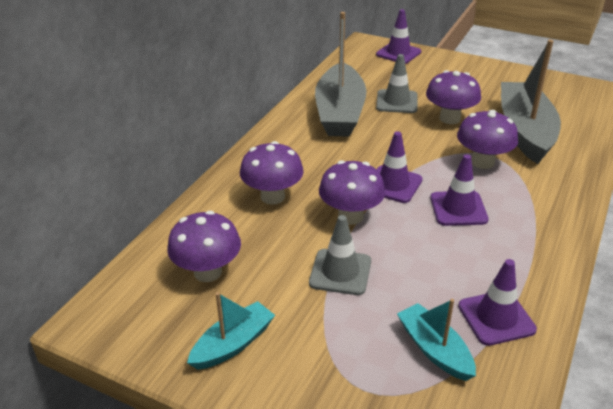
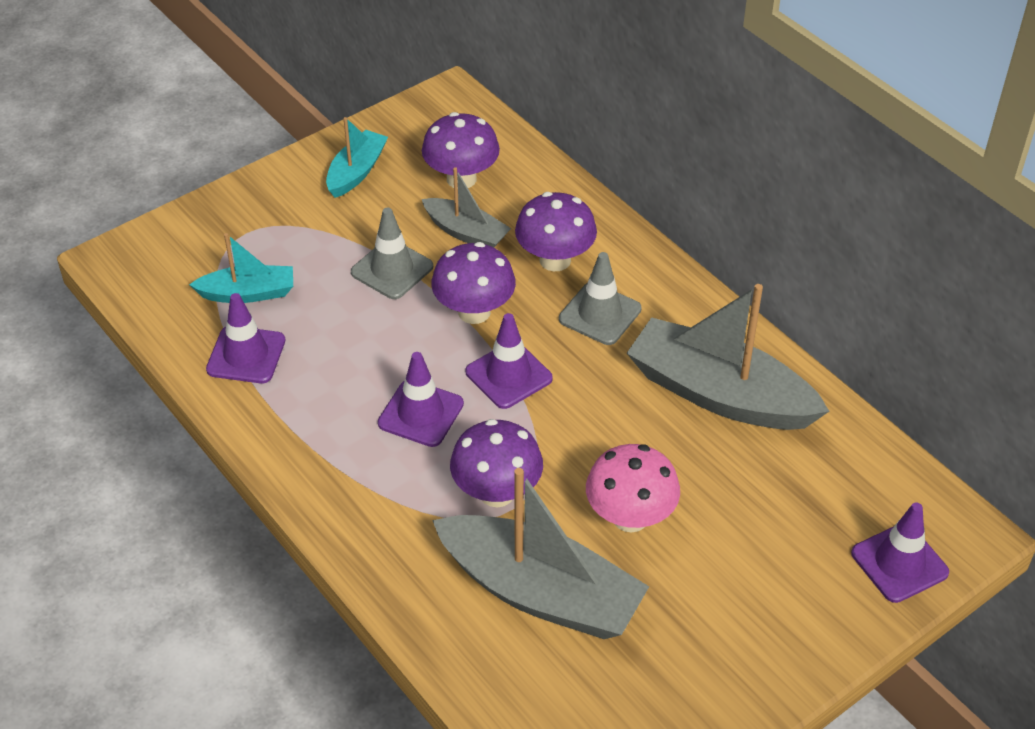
camera: 115 degrees right, 10 degrees up
(233, 344) = (356, 172): turquoise boat -> turquoise boat turned 135 degrees counterclockwise
(272, 247) = (466, 232): none -> grey boat
(396, 102) = (717, 476): grey traffic cone -> grey traffic cone (600, 314)
(450, 118) = (630, 517): purple mushroom -> pink mushroom

